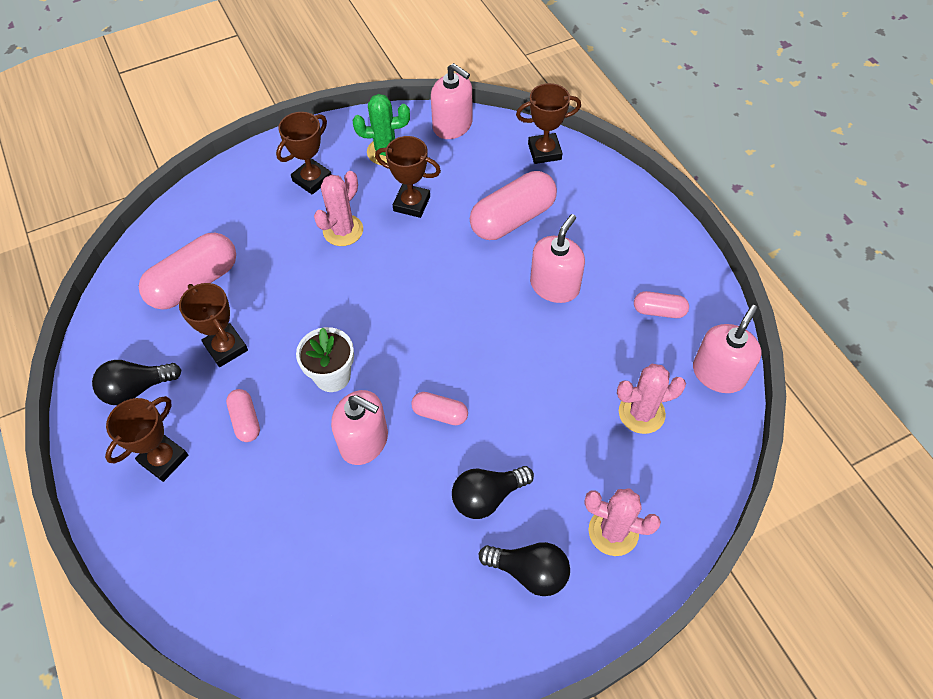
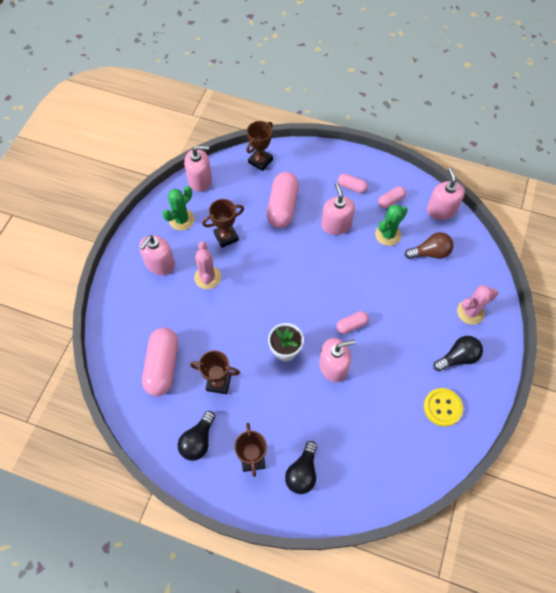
camera: 45 degrees left, 5 degrees up
(245, 420) = (270, 406): pink capsule -> pink capsule (352, 187)
(312, 179) = (160, 264): brown trophy -> pink soap dispenser
(437, 613) = (442, 407): none -> yellow button
(487, 497) = (409, 342): black light bulb -> black light bulb (302, 472)
(608, 347) = (388, 235): none -> green cactus
(641, 413) = (430, 253): pink cactus -> brown light bulb

